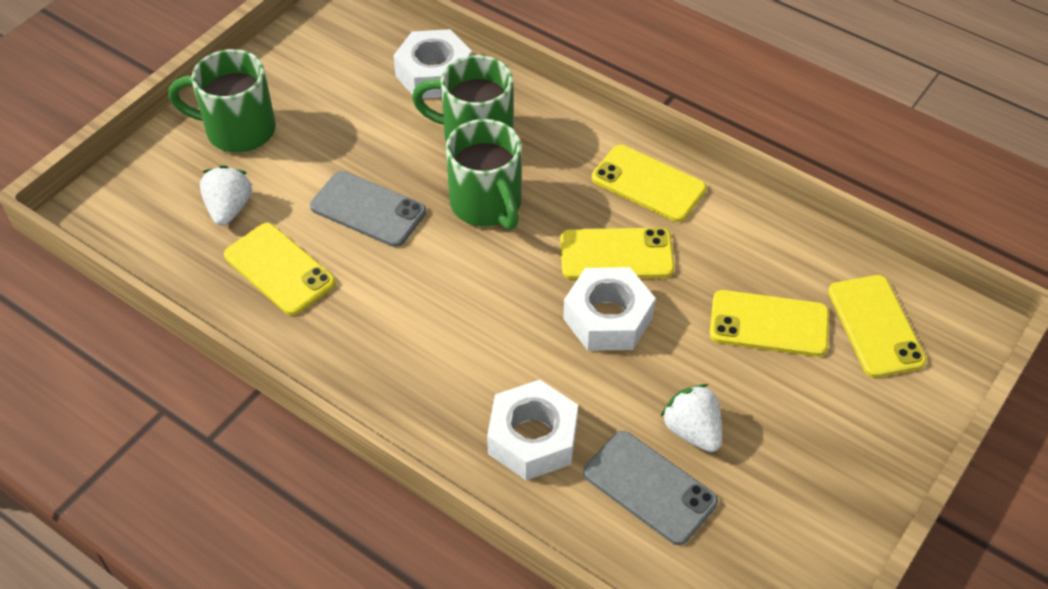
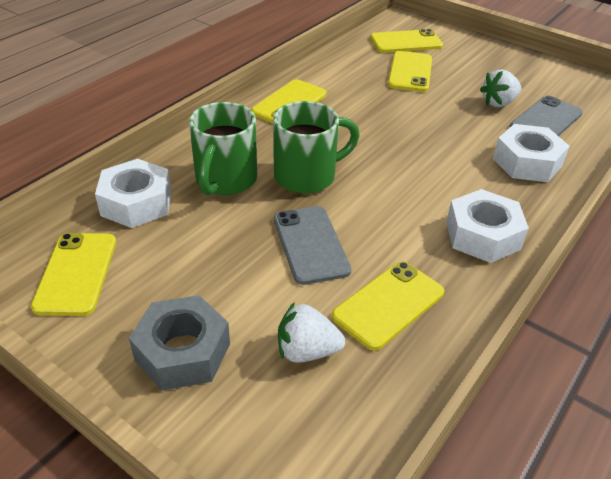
camera: 90 degrees left, 10 degrees down
(238, 130) = (182, 352): green mug -> grey nut
(368, 209) = (310, 244): grey phone -> grey phone turned 45 degrees counterclockwise
(608, 318) = (416, 127): white nut -> white nut (482, 235)
(616, 254) = (357, 120): yellow phone -> yellow phone (76, 273)

